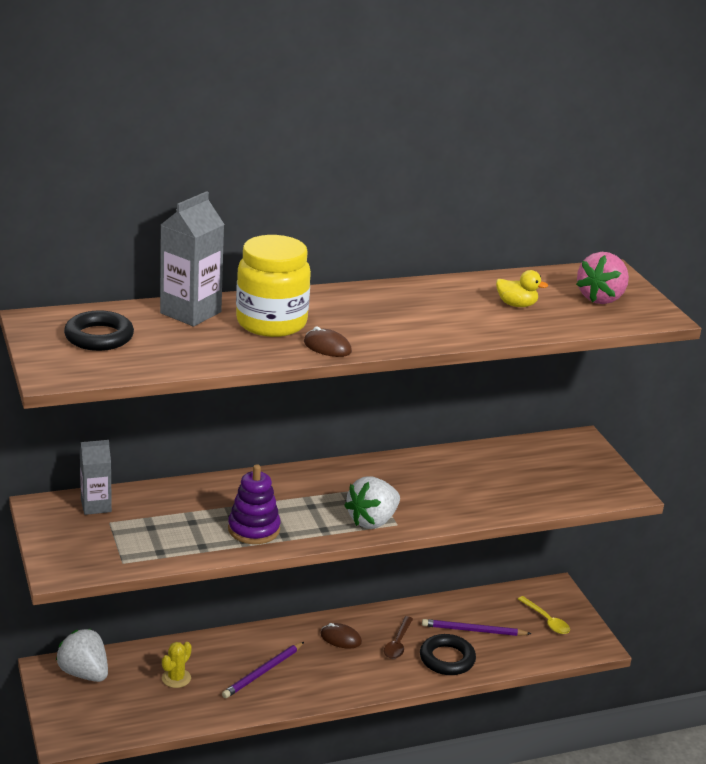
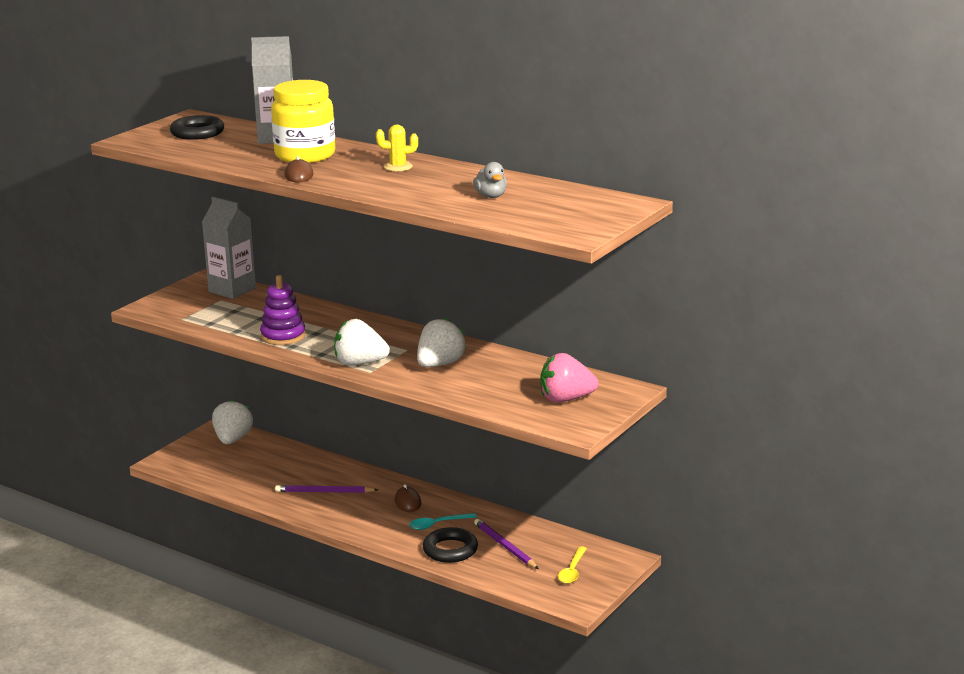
camera: 55 degrees right, 5 degrees down
(96, 506) = (232, 290): grey carton -> grey carton, size x1.54
(176, 678) = (272, 468): yellow cactus -> yellow cactus (398, 167)
(398, 644) = (437, 524): brown spoon -> turquoise spoon
(427, 488) = (440, 364): none -> white strawberry
(516, 305) = (491, 196): yellow duck -> grey duck
(601, 298) = (568, 213): pink strawberry -> pink strawberry (566, 399)

